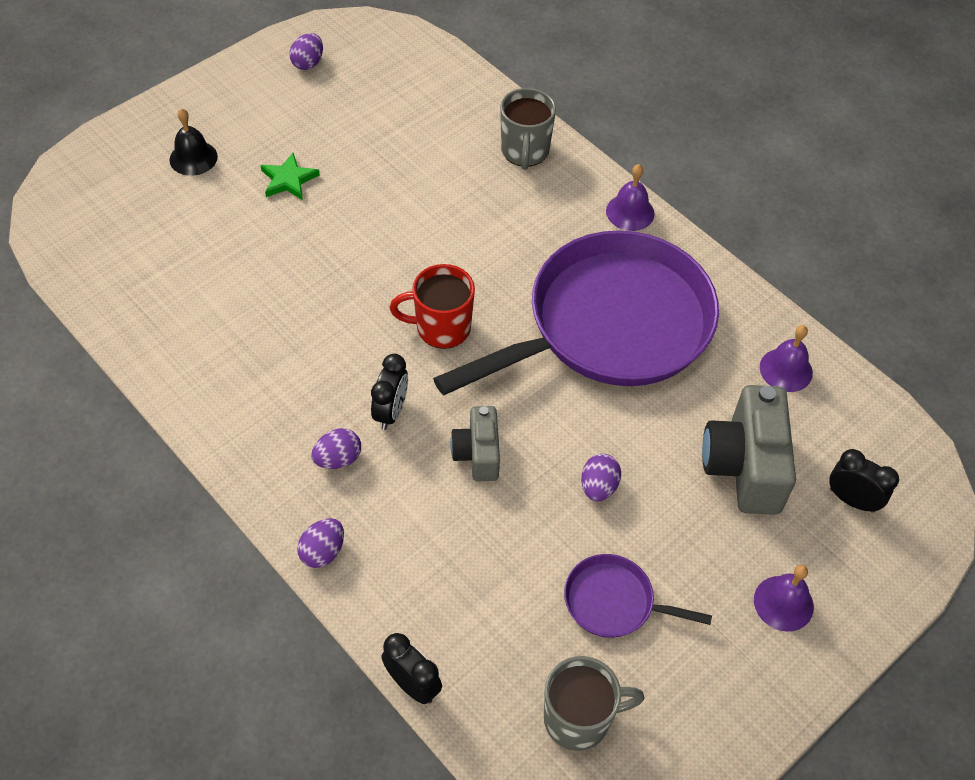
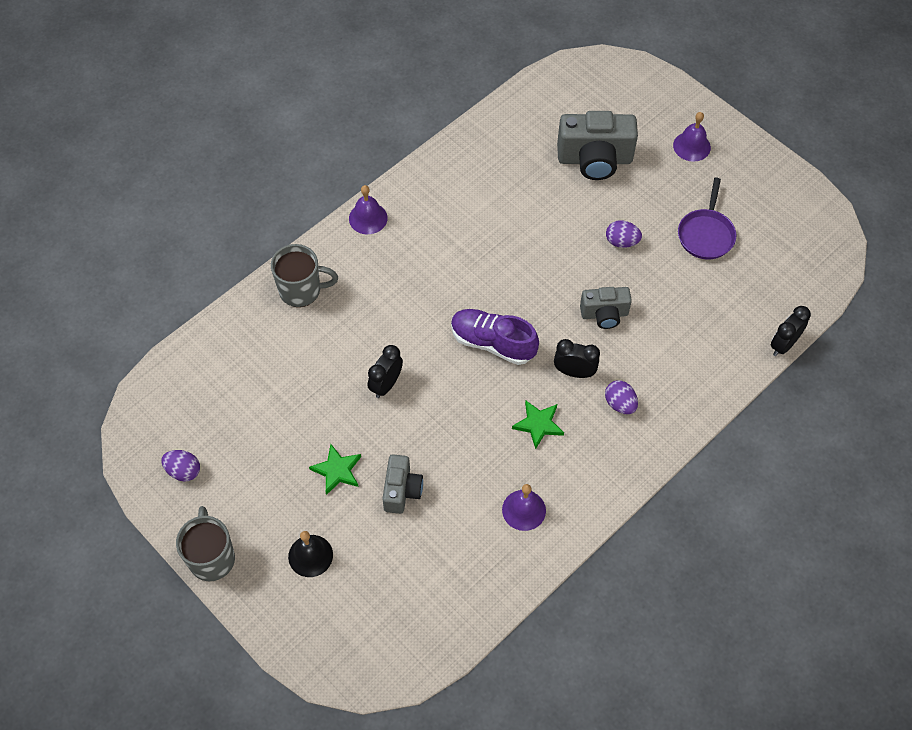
camera: 90 degrees left, 5 degrees up
(254, 234) = (401, 490): none -> grey camera
(320, 367) = (538, 424): none -> green star
(323, 552) = (697, 406): purple egg -> none
(441, 328) = (493, 343): red mug -> purple shoe
(579, 719) = (787, 254): grey mug -> grey mug (212, 558)
(610, 325) = (481, 233): purple pan -> none
(786, 370) = (512, 131): purple bell -> purple bell (524, 510)
(852, 500) = (612, 105): black clock -> black clock (386, 385)

